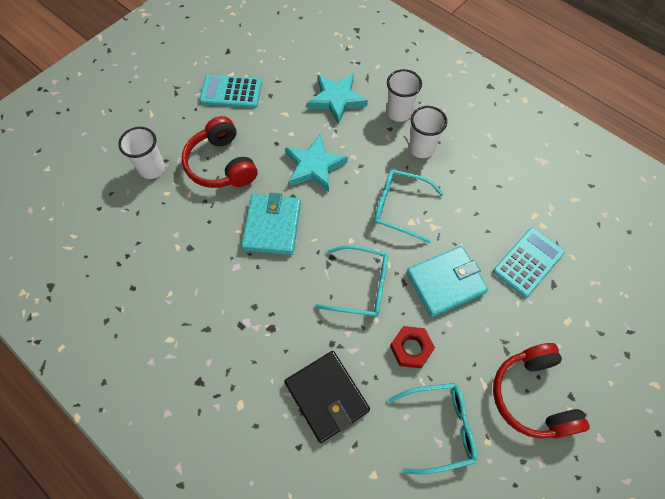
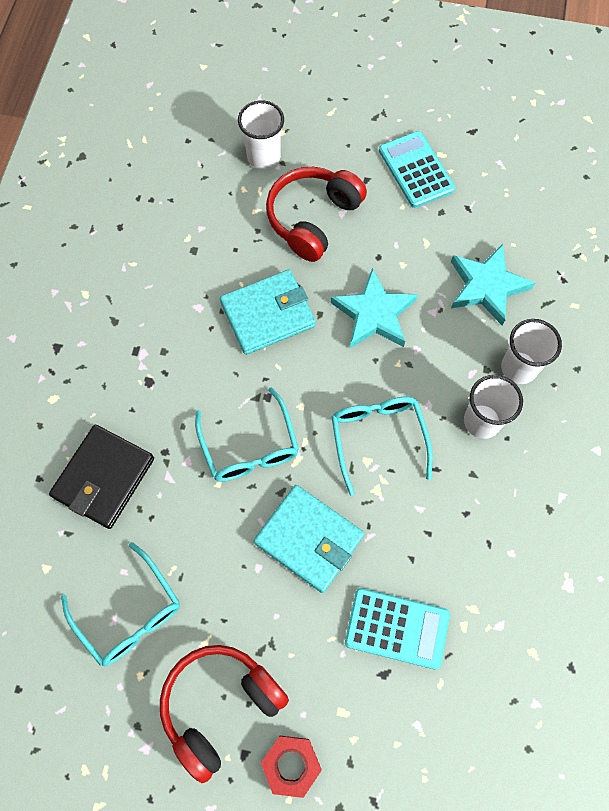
camera: 60 degrees right, 5 degrees up
(411, 348) = (204, 539): red nut -> red nut (291, 765)

